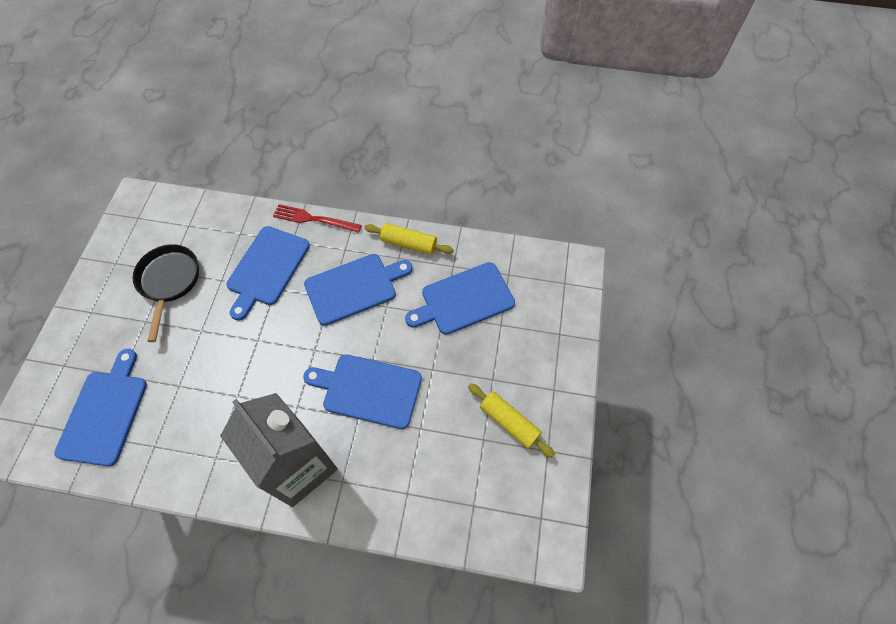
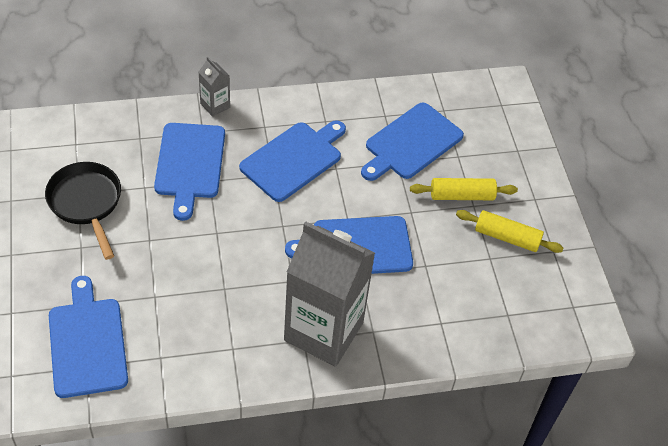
camera: 25 degrees left, 10 degrees down
(313, 219) = (215, 105): red fork -> grey carton
(409, 243) = (329, 105): yellow rolling pin -> yellow rolling pin (462, 195)

